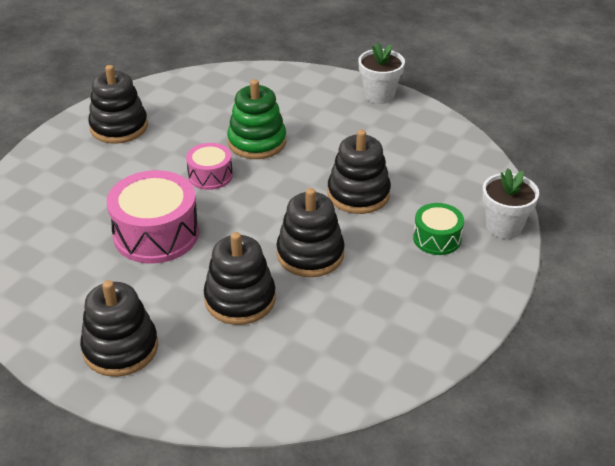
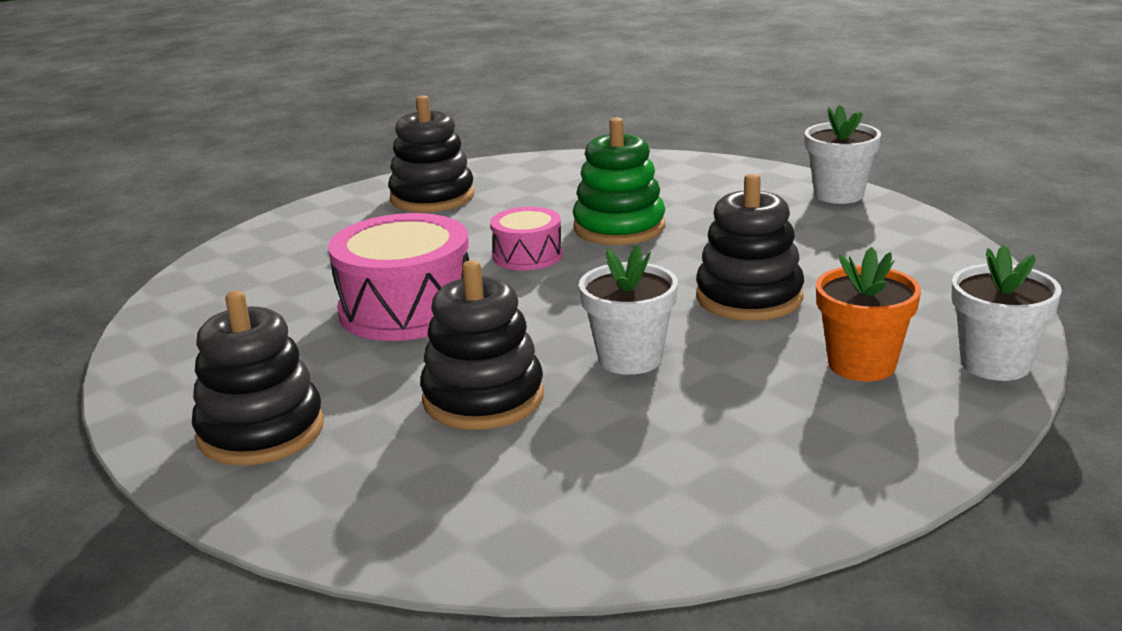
camera: 20 degrees right, 15 degrees down
(310, 254) = (630, 359): black stacking toy -> white flower pot
(437, 238) = (861, 365): green drum -> orange flower pot

